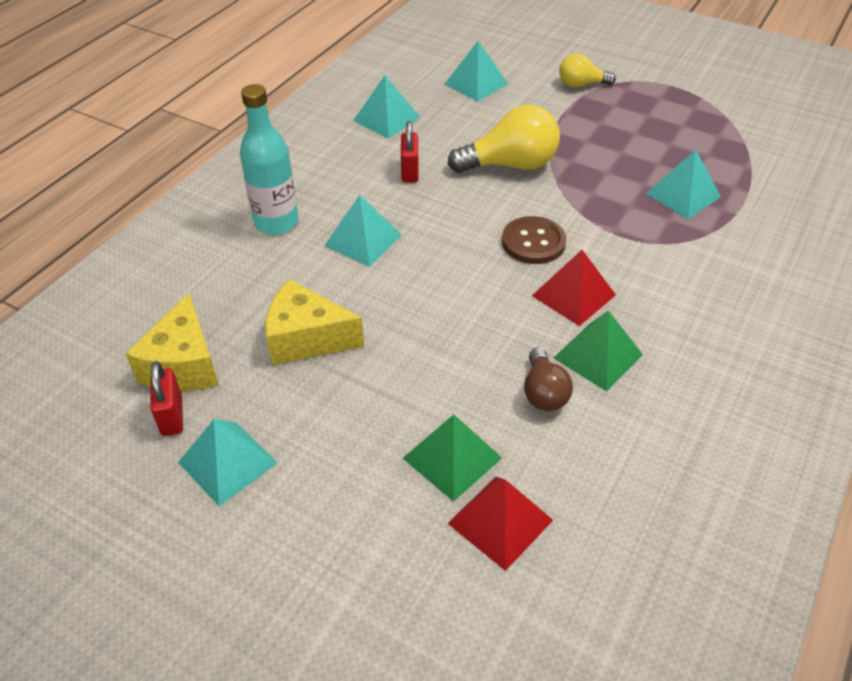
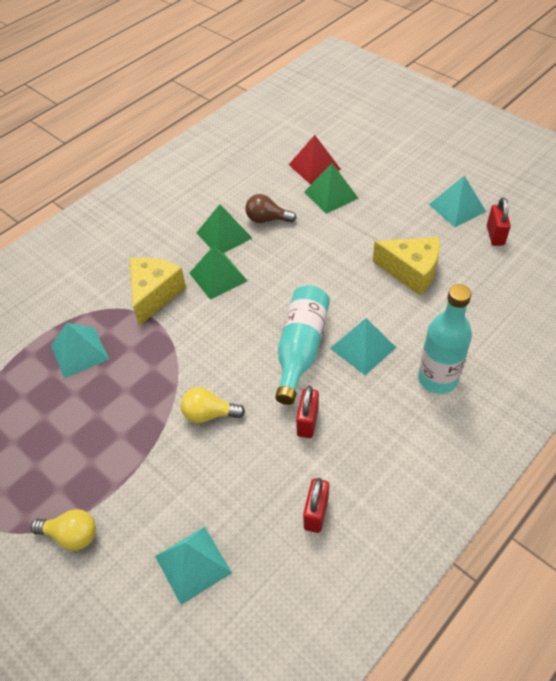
camera: 165 degrees left, 5 degrees up
(183, 364) = (494, 265): yellow cheese -> yellow cheese (154, 294)
(386, 118) = (316, 513): turquoise pyramid -> red padlock
(435, 230) = (301, 349): none -> turquoise bottle
(510, 165) = (209, 414): yellow light bulb -> yellow light bulb, size x0.58
(533, 242) = (226, 324): brown button -> none
(543, 392) = (267, 219): brown light bulb -> brown light bulb turned 90 degrees counterclockwise
(573, 295) = (218, 276): red pyramid -> green pyramid

